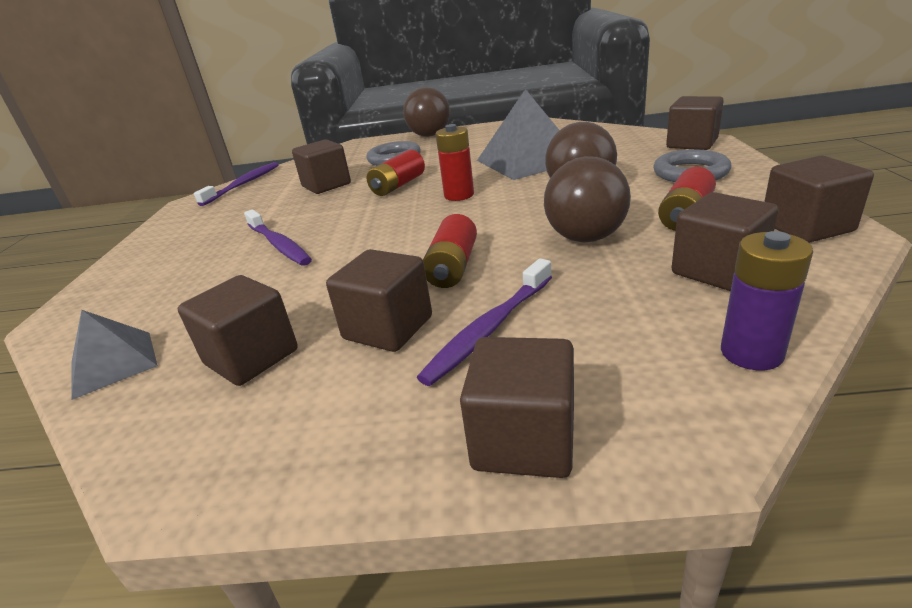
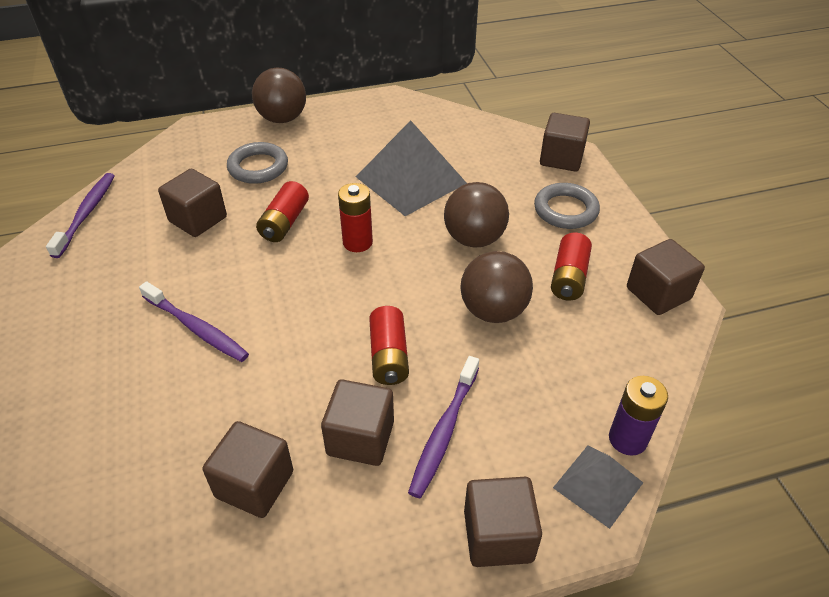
camera: 20 degrees left, 15 degrees up
(113, 363) = (121, 507): grey pyramid -> grey pyramid (598, 485)
(717, 270) = (599, 351): brown cube -> none

